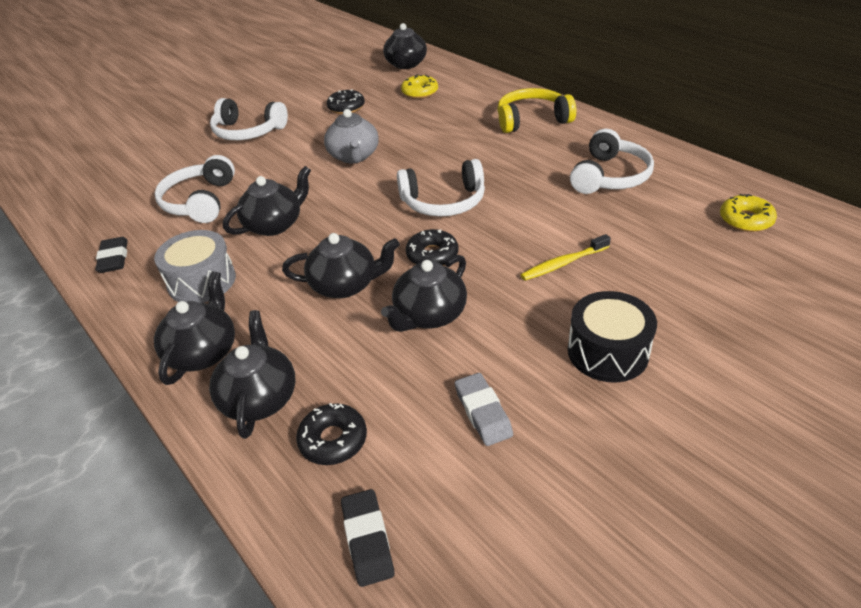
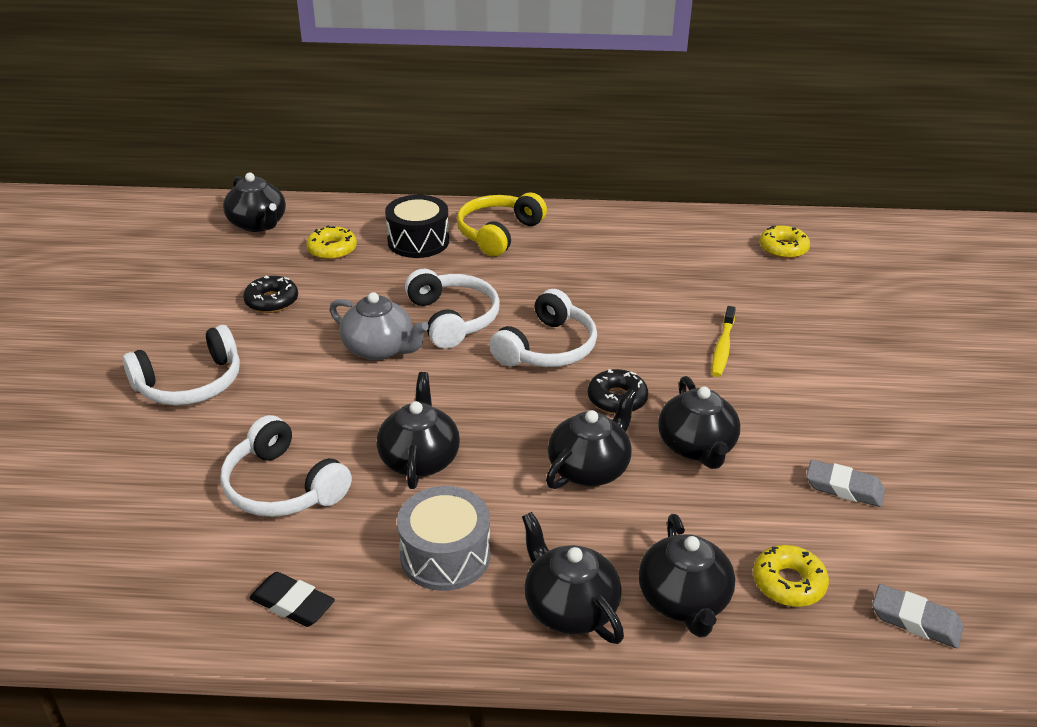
camera: 50 degrees left, 5 degrees down
(259, 398) = (684, 601): black teapot -> black teapot turned 135 degrees counterclockwise
(333, 440) = (788, 583): black donut -> yellow donut
(367, 540) = (915, 621): black eraser -> grey eraser
(607, 352) = (847, 394): black drum -> black drum (418, 241)
(610, 176) = (644, 257): white headphones -> white headphones (453, 319)

